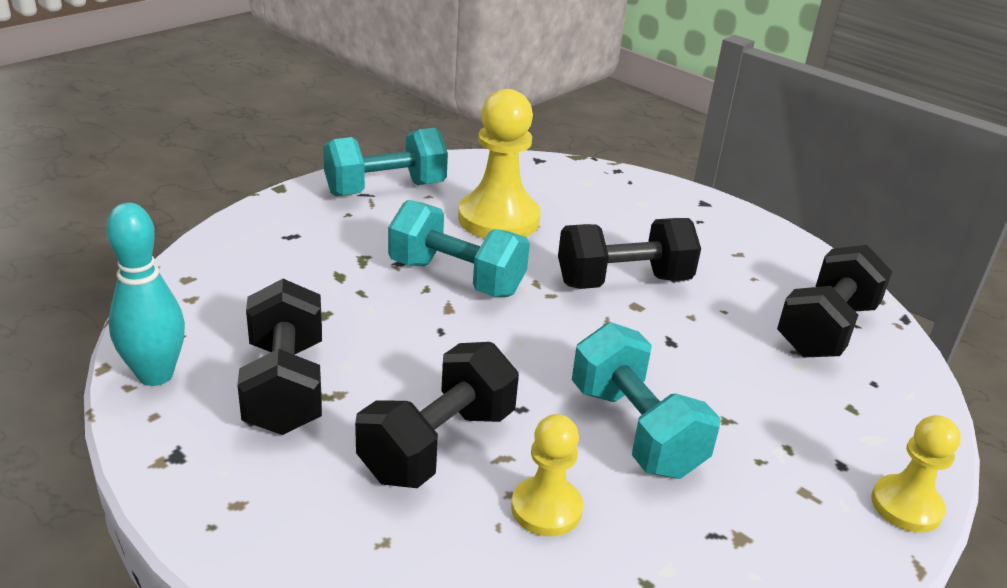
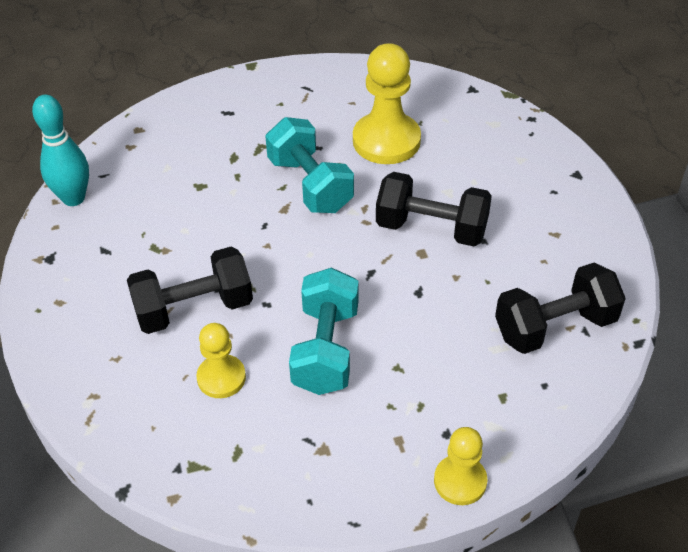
camera: 35 degrees right, 15 degrees up
(285, 387) = (138, 233): black dumbbell -> none
(385, 189) = (324, 87): turquoise dumbbell -> none

